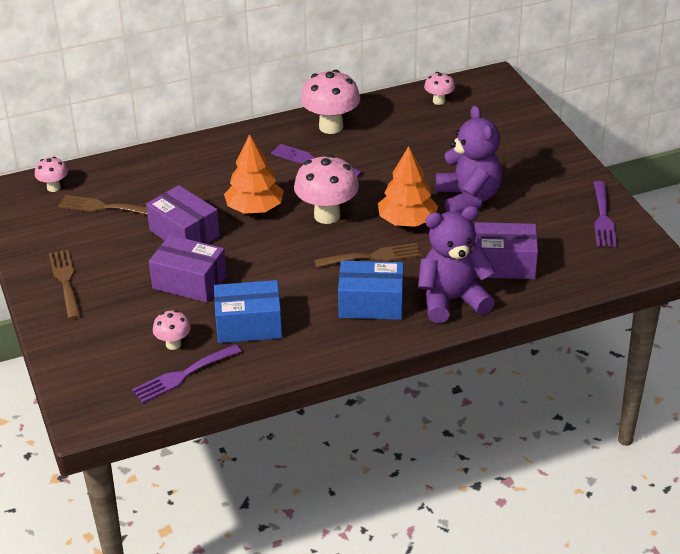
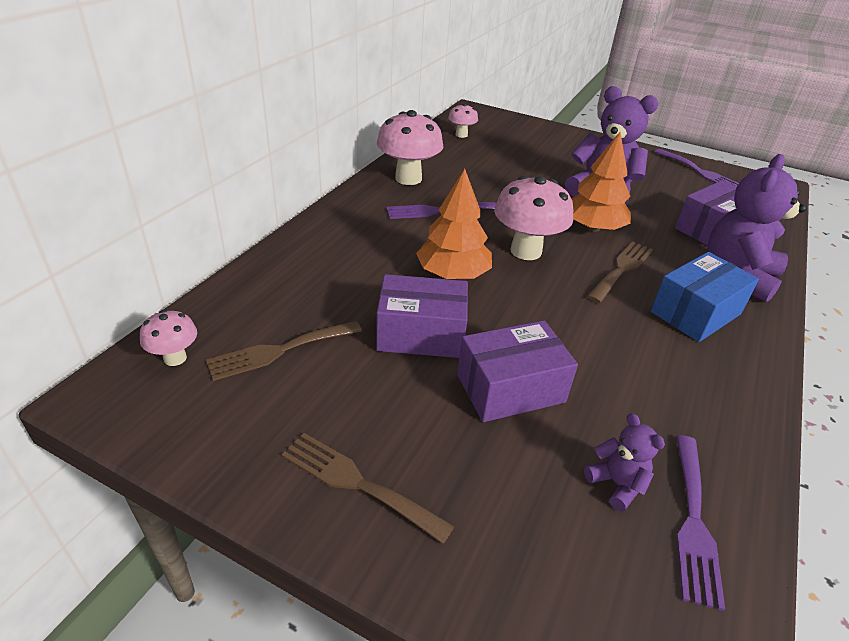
camera: 45 degrees left, 0 degrees up
(173, 344) = (616, 484): pink mushroom -> purple teddy bear
(249, 325) = (645, 402): blue box -> none

